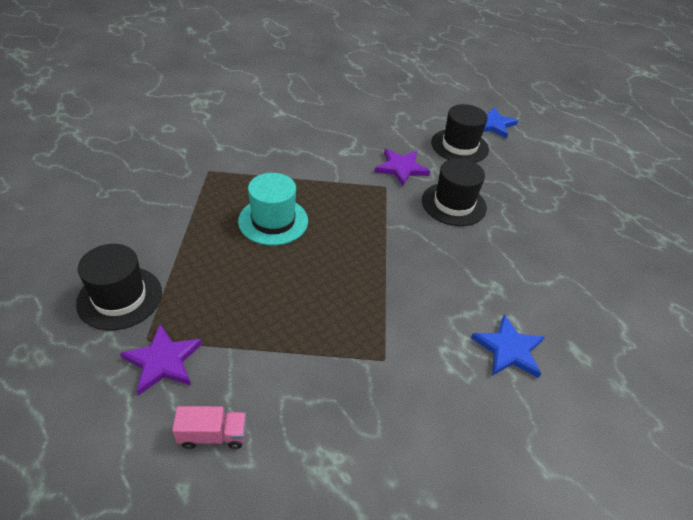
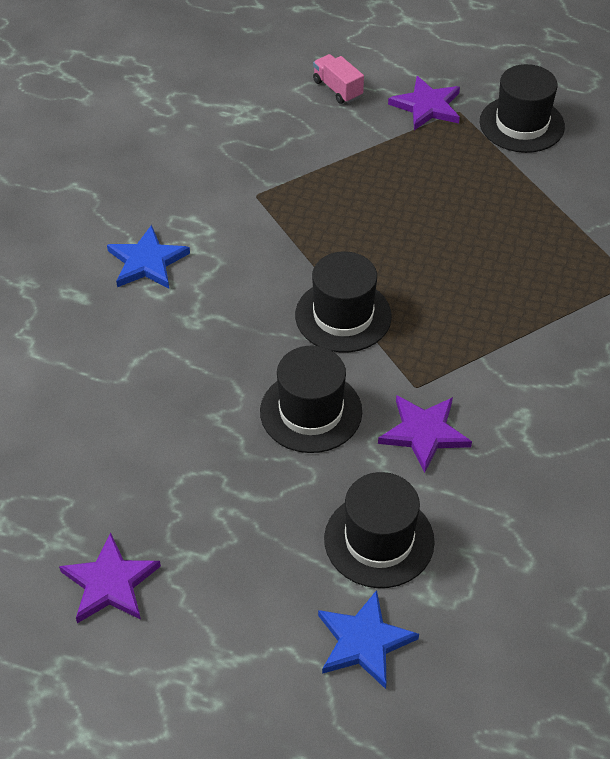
camera: 150 degrees right, 5 degrees up
(213, 435) = (337, 89): pink truck -> pink truck turned 90 degrees clockwise
(273, 221) = (488, 262): turquoise hat -> none
(393, 239) = (343, 316): none -> black hat
(603, 189) = (110, 583): none -> purple star

